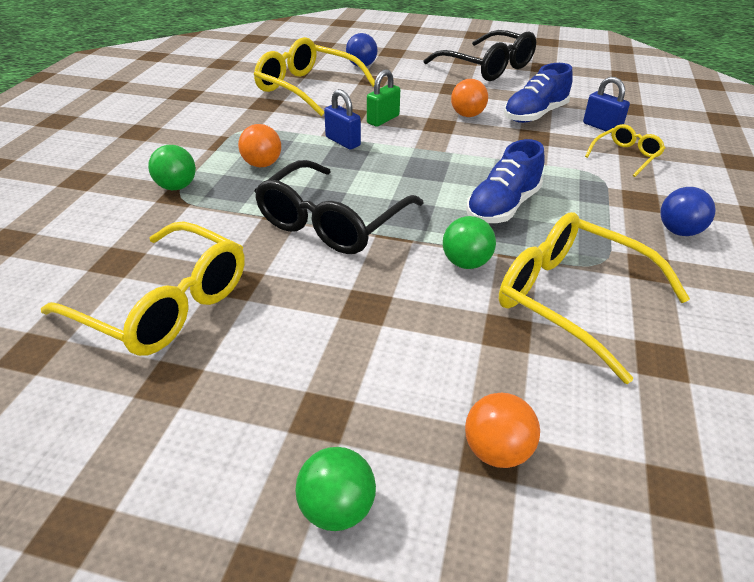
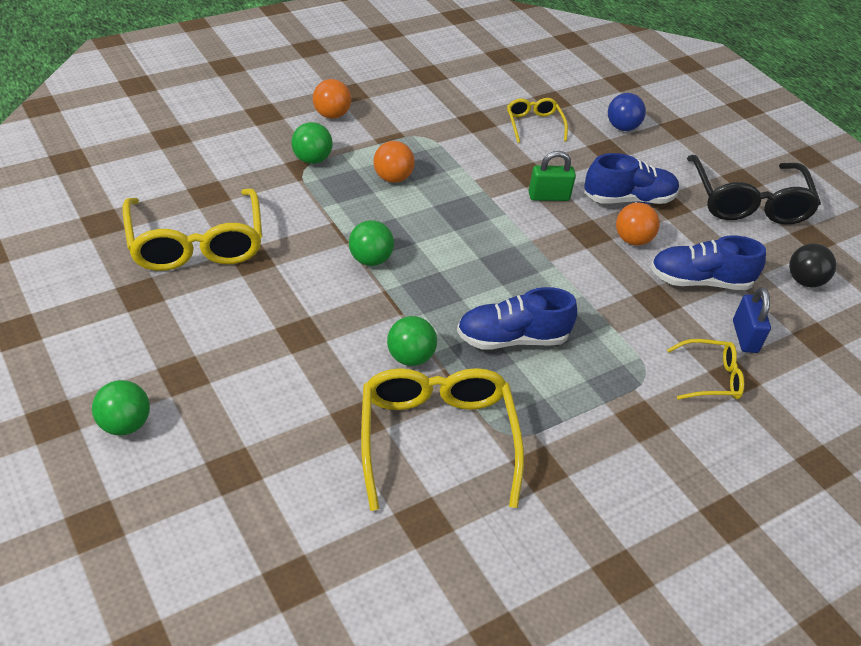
camera: 40 degrees right, 5 degrees up
(307, 88) = (534, 125): yellow glasses -> yellow glasses, size x0.51
(332, 222) = (370, 259): black glasses -> green ball
(343, 141) = (482, 196): blue padlock -> none
(429, 97) = (628, 199): none -> blue shoe
(497, 451) = (238, 472): orange ball -> orange ball (331, 115)
(576, 87) = (804, 281): none -> black ball
(679, 231) = (622, 466): blue ball -> none

